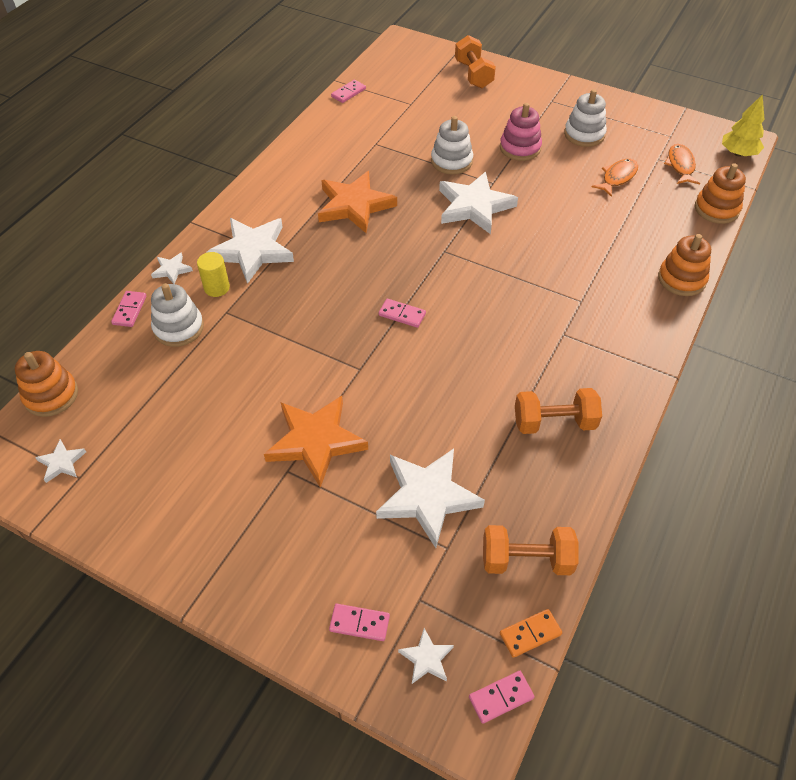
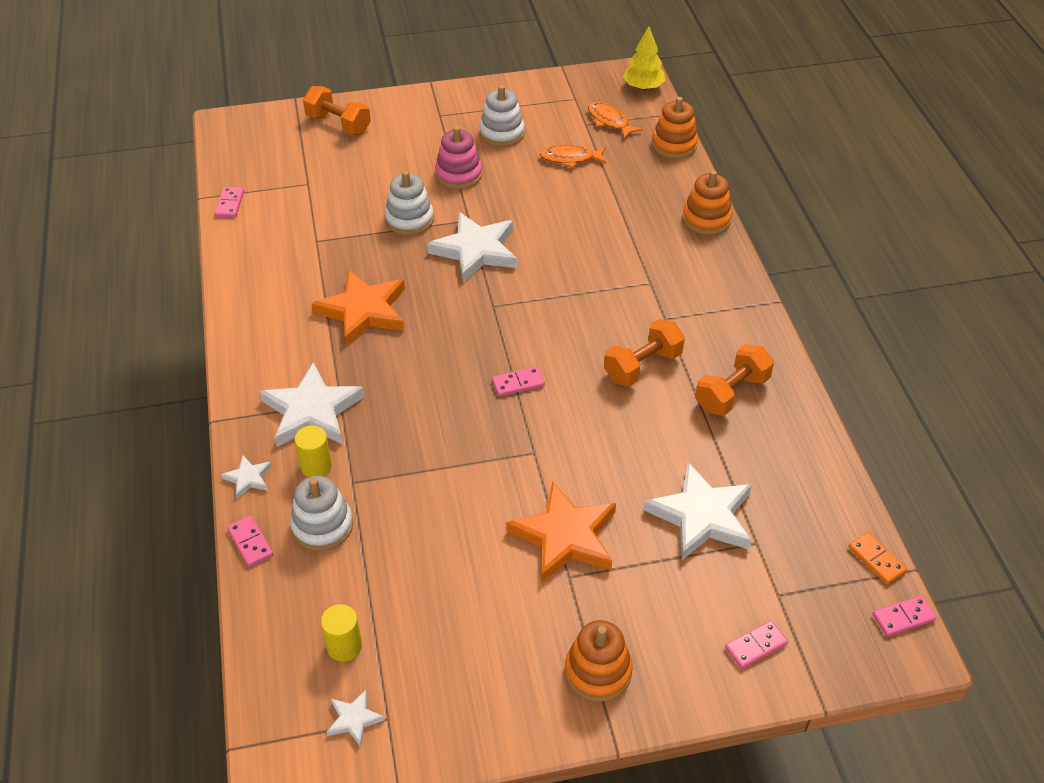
camera: 40 degrees left, 5 degrees down
(51, 395) = (266, 671): orange stacking toy -> orange stacking toy (598, 671)
(107, 412) = (344, 646): none -> yellow cylinder
(426, 658) = (828, 632): white star -> none
(501, 697) = (903, 617): pink domino -> pink domino turned 45 degrees clockwise
(526, 560) = (820, 510): orange dumbbell -> orange dumbbell (642, 366)
(530, 634) = (876, 559): orange domino -> orange domino turned 60 degrees counterclockwise
(617, 177) = (570, 158): orange fish -> orange fish turned 90 degrees counterclockwise

